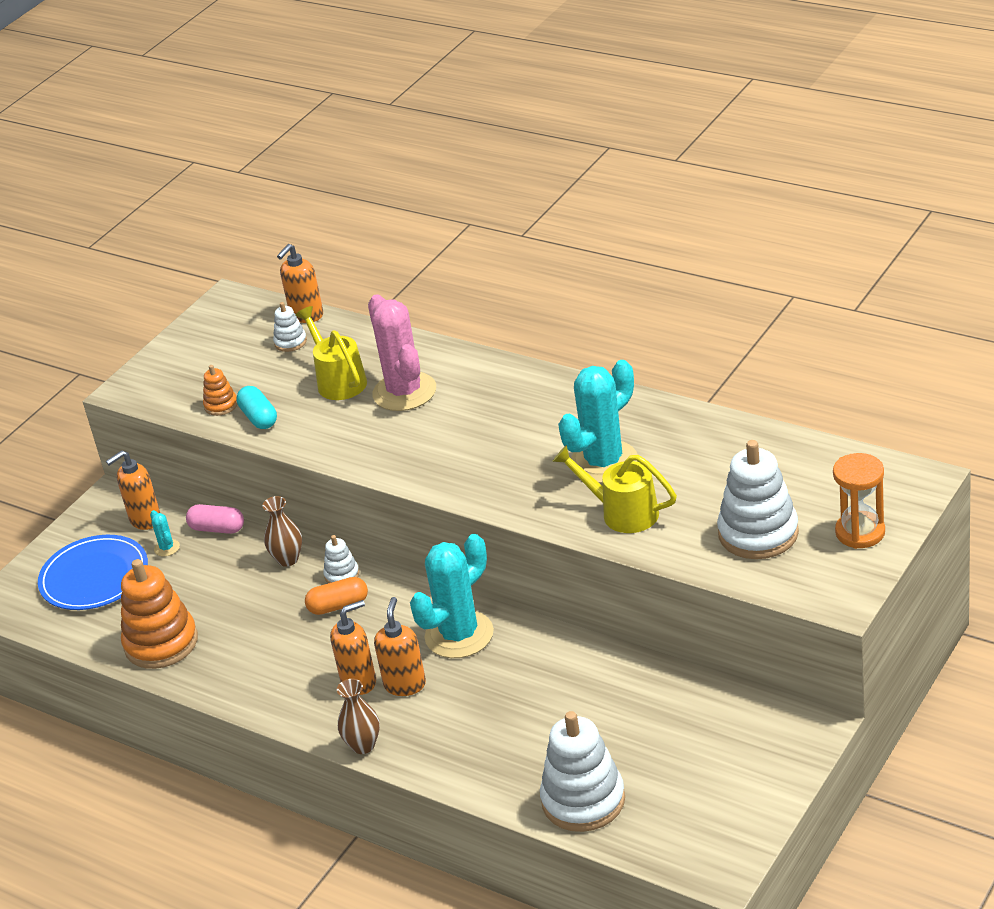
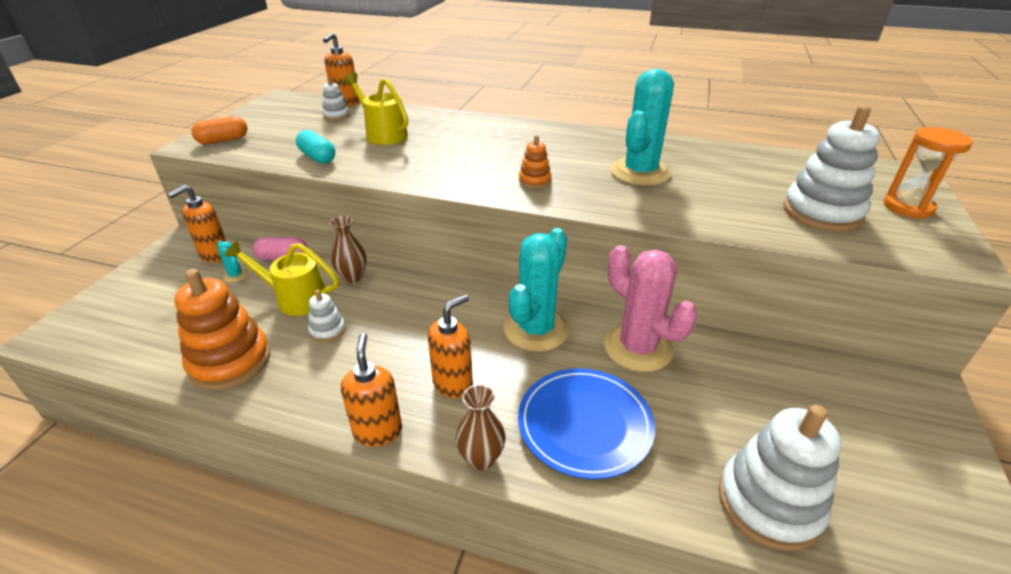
camera: 20 degrees left, 0 degrees up
(94, 577) = (161, 304): blue plate -> blue plate (585, 424)
(221, 405) = (281, 151): orange stacking toy -> orange stacking toy (534, 180)
(338, 606) = (410, 312): orange capsule -> orange capsule (223, 140)
(342, 575) = (406, 286): white stacking toy -> white stacking toy (327, 330)
(404, 392) = (442, 138): pink cactus -> pink cactus (638, 348)
(405, 684) = (502, 382): orange soap dispenser -> orange soap dispenser (378, 431)
(621, 512) = (685, 204): yellow watering can -> yellow watering can (294, 298)

